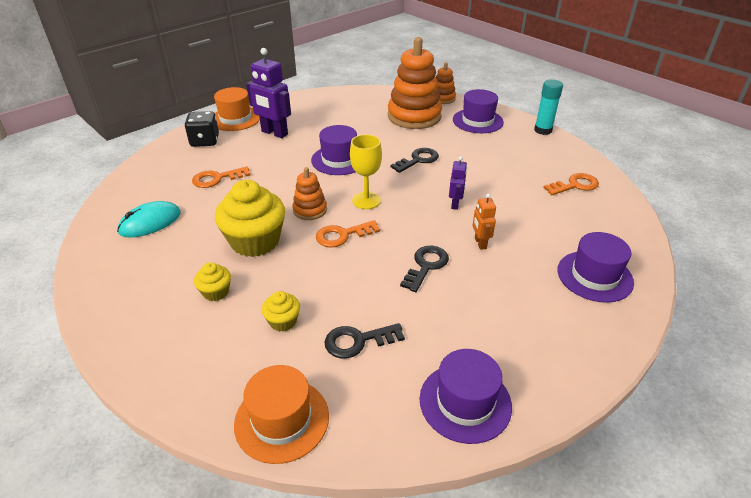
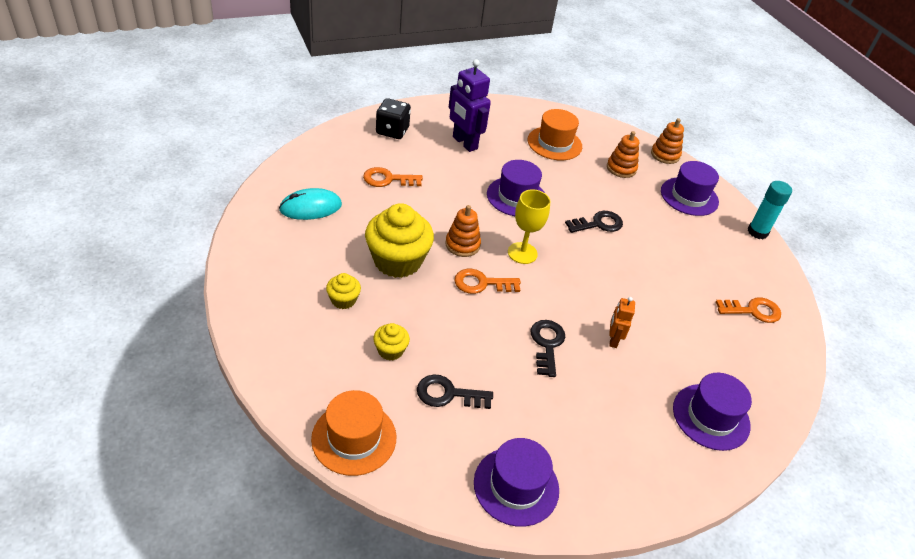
camera: 15 degrees right, 5 degrees up
(235, 119) = (432, 113): orange hat -> orange hat (554, 143)
(414, 116) = (621, 168): orange stacking toy -> orange stacking toy, size x0.50
(426, 266) = (547, 344): black key -> black key turned 45 degrees counterclockwise
(455, 204) = (611, 288): purple robot -> none

